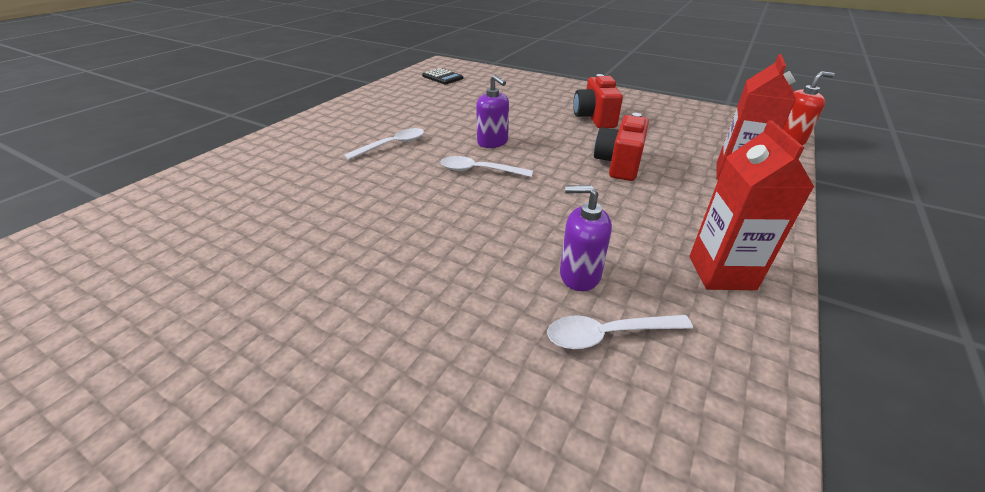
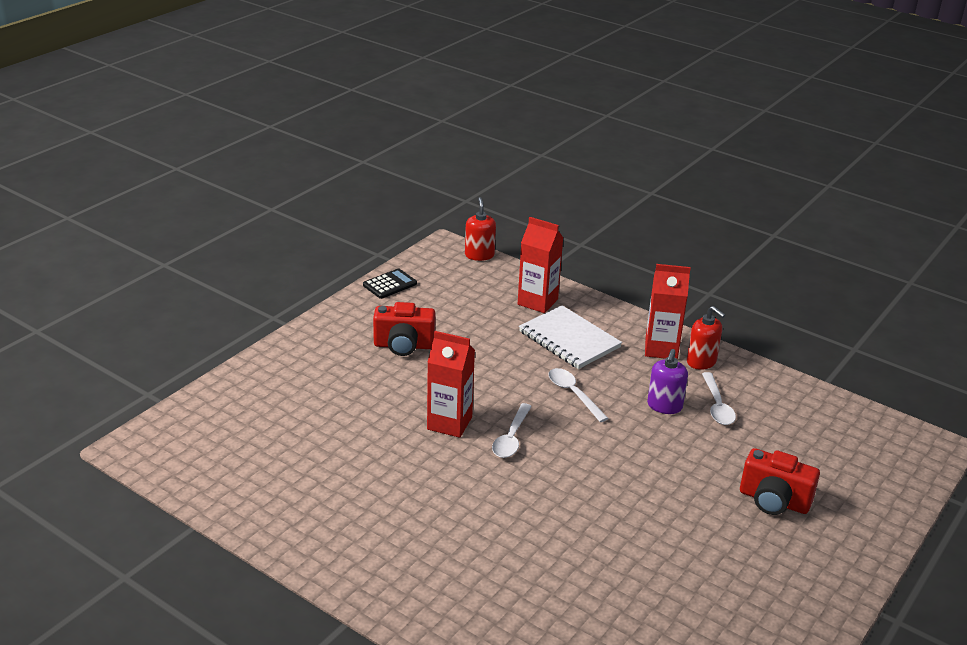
camera: 85 degrees left, 5 degrees down
(392, 145) = (440, 498): white spoon -> white spoon (573, 394)
(442, 77) = (210, 449): black calculator -> black calculator (390, 284)
(492, 142) = (449, 423): purple soap dispenser -> red carton
(619, 164) = (511, 354): red camera -> red camera (773, 501)
(677, 197) = (569, 339): none -> white notebook
(722, 318) = (701, 362): none -> red soap dispenser

